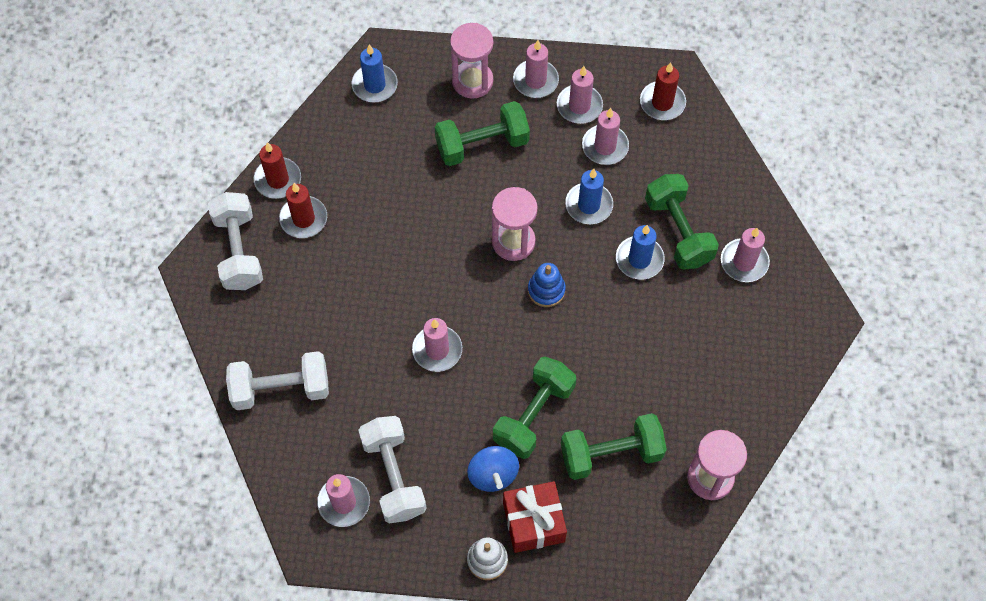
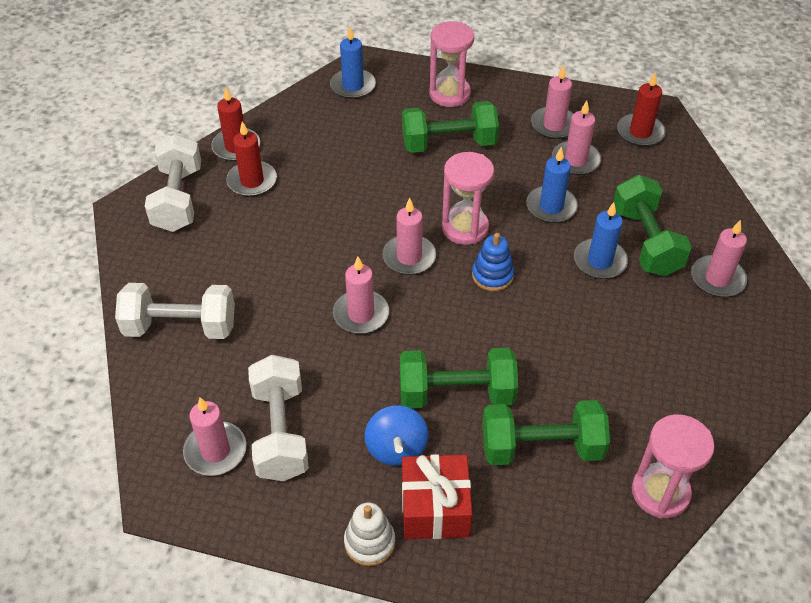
camera: 10 degrees right, 15 degrees down
(533, 415) = (456, 393): green dumbbell -> green dumbbell turned 45 degrees clockwise
(535, 81) = (513, 101): pink candle -> pink candle (409, 257)

